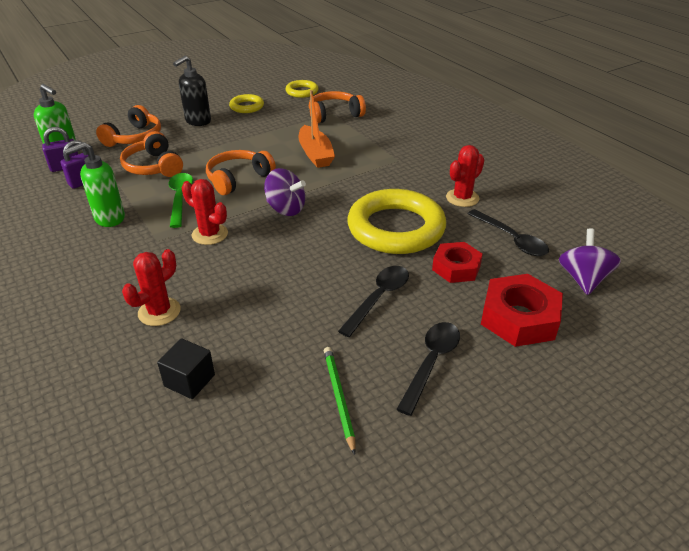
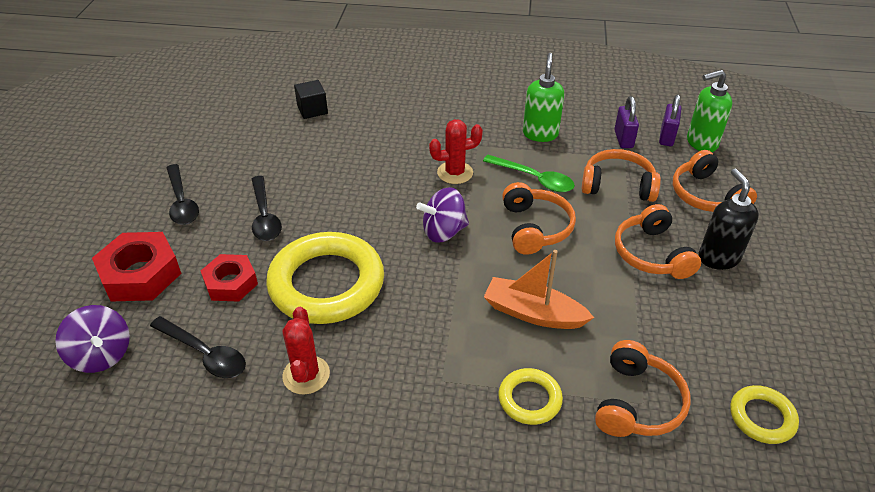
camera: 130 degrees right, 5 degrees up
(159, 312) = (388, 119): red cactus -> none
(218, 138) = (651, 254): none -> orange headphones
(247, 107) = (738, 323): yellow ring -> yellow ring (529, 399)
(338, 398) = (220, 152): green pencil -> none
(511, 239) = (205, 354): black spoon -> black spoon turned 150 degrees counterclockwise

